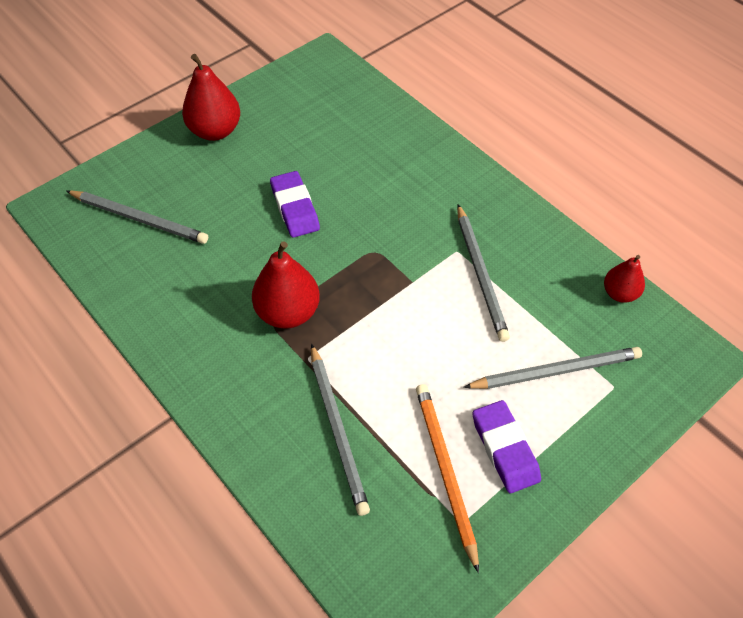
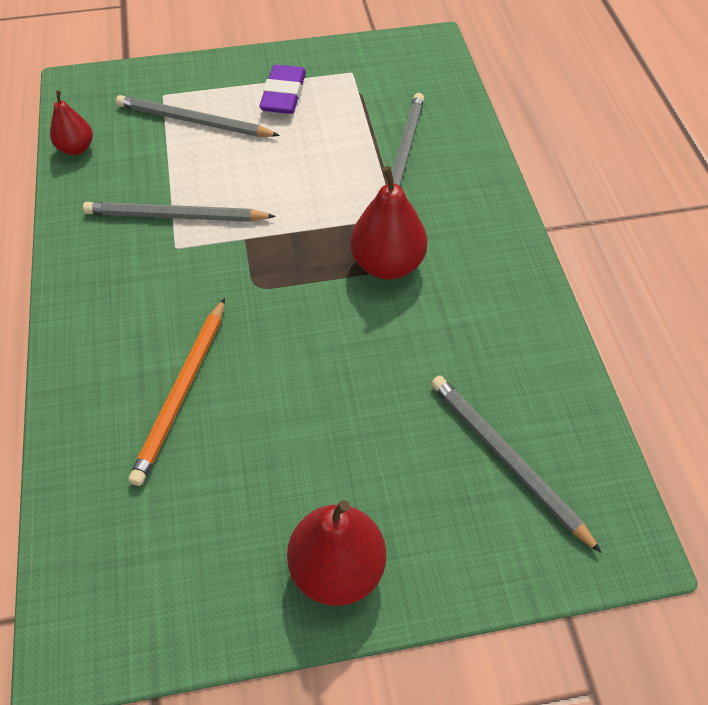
camera: 150 degrees left, 0 degrees up
(295, 208) = (305, 379): purple eraser -> none
(445, 471) = (339, 100): orange pencil -> orange pencil (182, 392)
(480, 274) = (175, 216): grey pencil -> grey pencil turned 105 degrees counterclockwise

